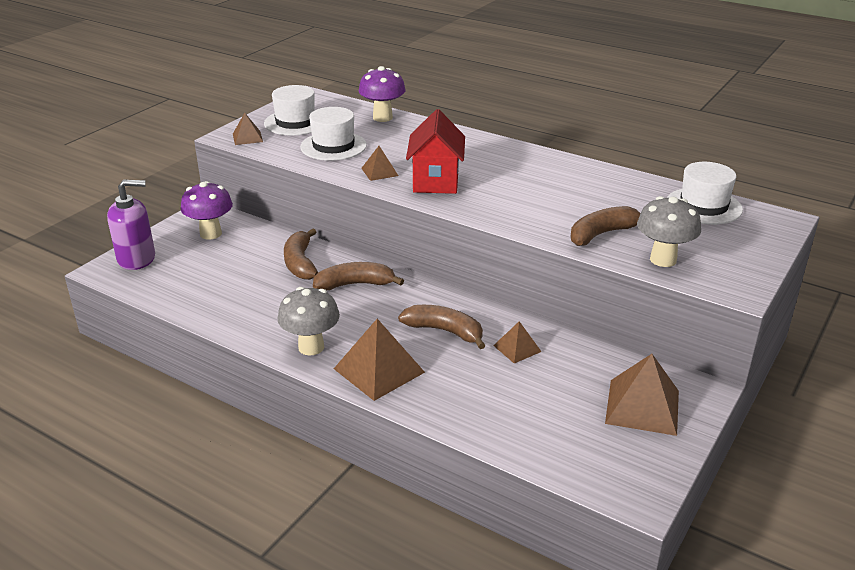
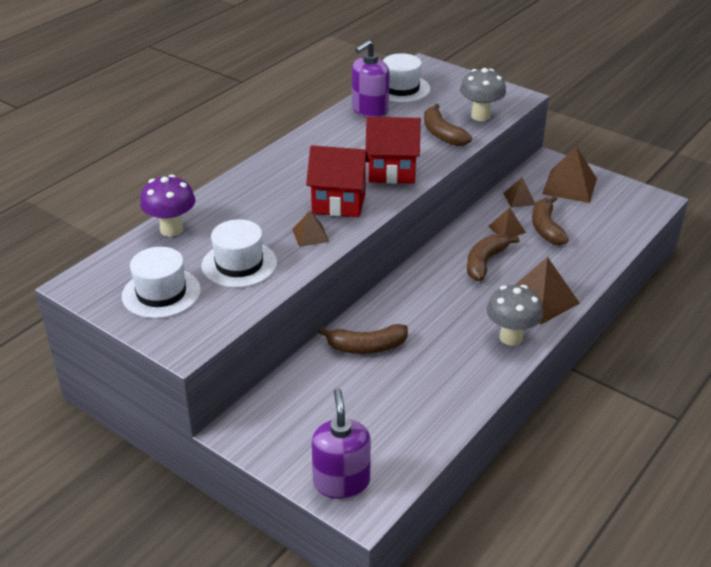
camera: 85 degrees left, 5 degrees up
(211, 234) = (292, 420): purple mushroom -> none
(247, 137) = (194, 330): brown pyramid -> brown pyramid (519, 199)
(355, 284) = (410, 310): brown banana -> brown banana (546, 228)
(504, 206) = (392, 172): none -> red house
(637, 189) = (369, 110): none -> purple soap dispenser

